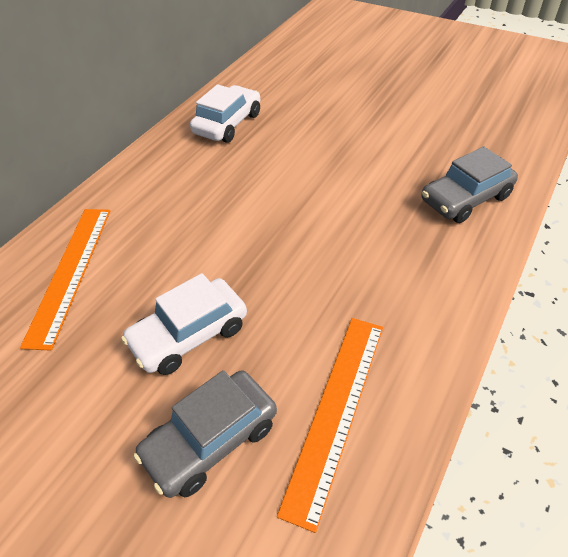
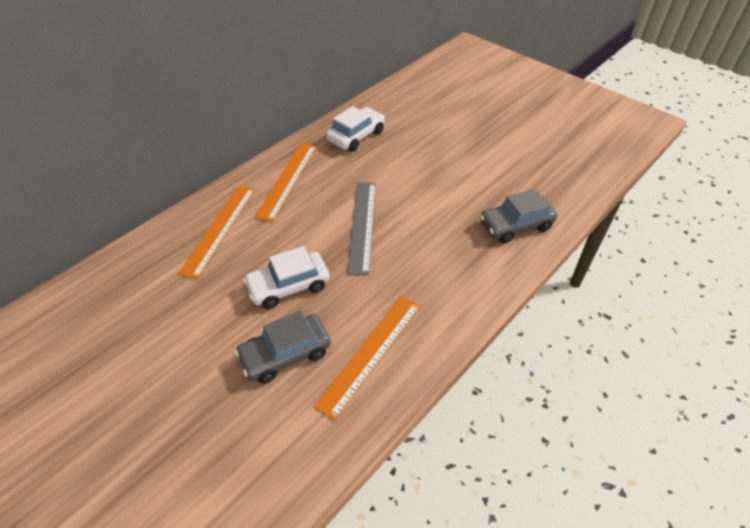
camera: 10 degrees right, 0 degrees up
(151, 191) = (287, 180): none -> orange ruler
(269, 232) = (362, 225): none -> grey ruler

